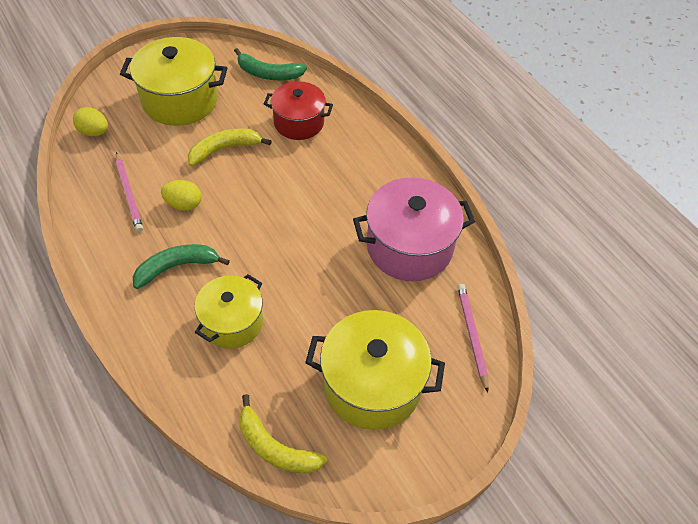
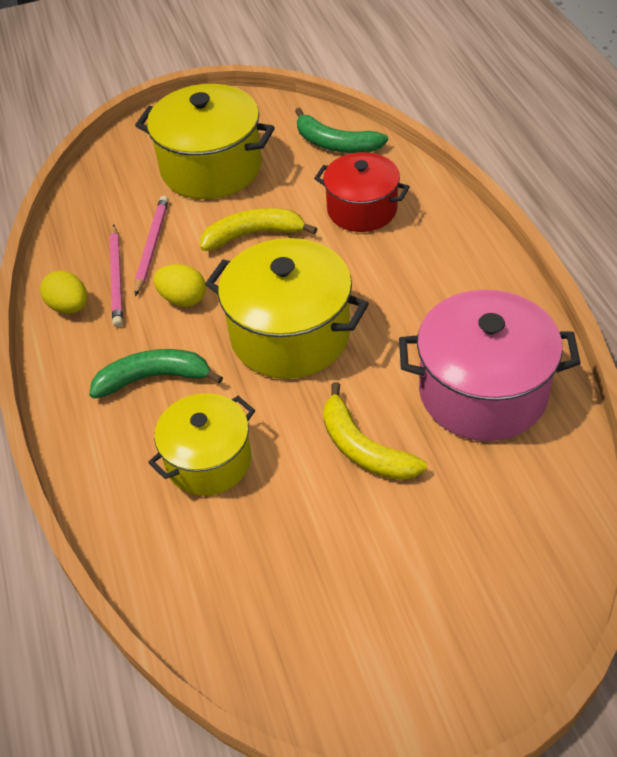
camera: 20 degrees right, 5 degrees down
(94, 132) = (93, 198): yellow egg -> yellow egg (69, 307)
(275, 447) = (226, 641): yellow banana -> yellow banana (364, 448)
(372, 384) = (385, 577): yellow pot -> yellow pot (290, 335)
(471, 335) = (551, 531): pink pencil -> pink pencil (151, 246)

